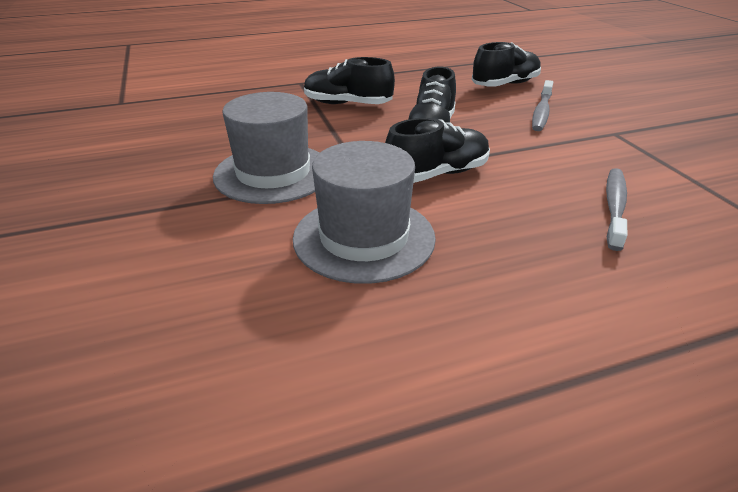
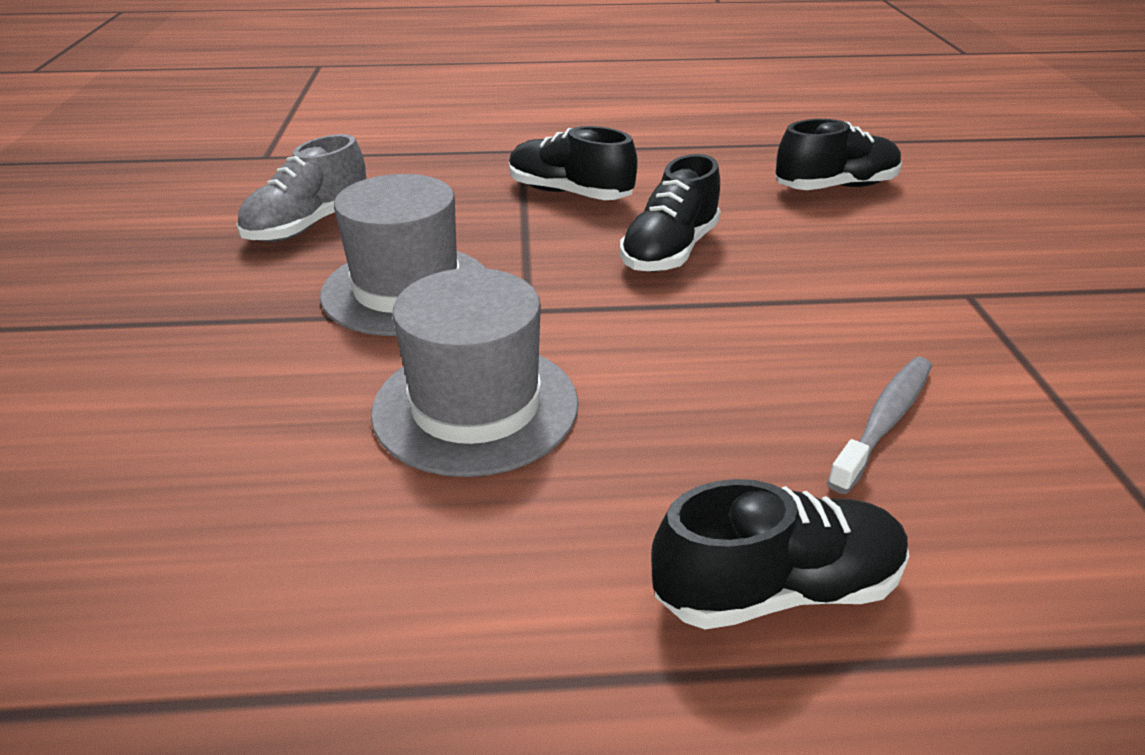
camera: 15 degrees right, 0 degrees up
(179, 142) = (309, 225): none -> grey shoe
(437, 174) = (637, 324): black shoe -> black shoe (776, 589)
(541, 112) = (867, 242): grey toothbrush -> none

